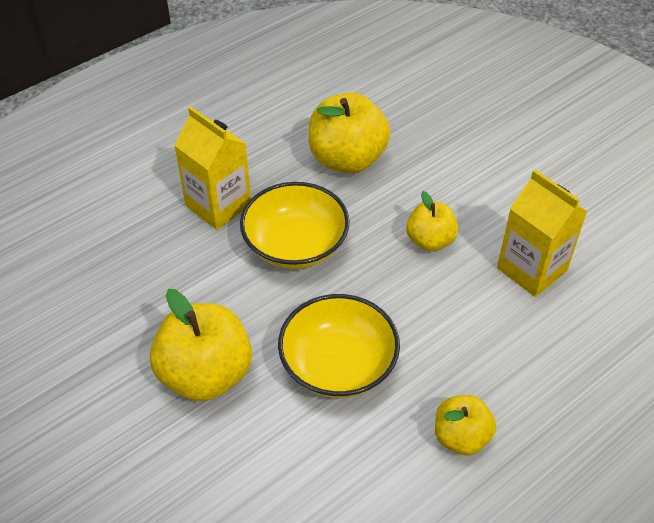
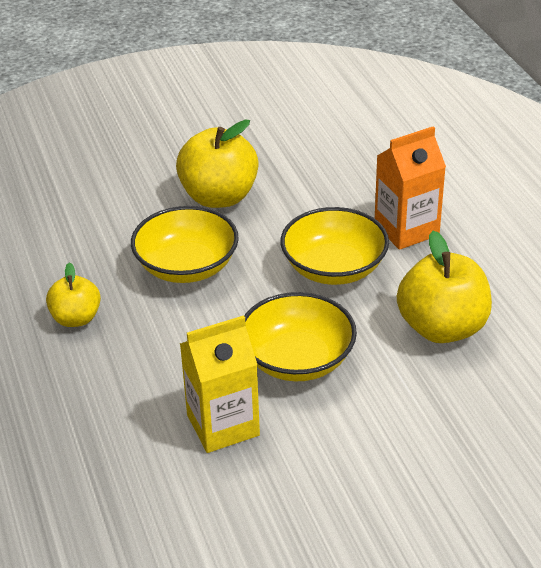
camera: 110 degrees right, 10 degrees down
(218, 205) = (406, 230): yellow carton -> orange carton
(430, 241) = (297, 359): yellow apple -> yellow bowl

